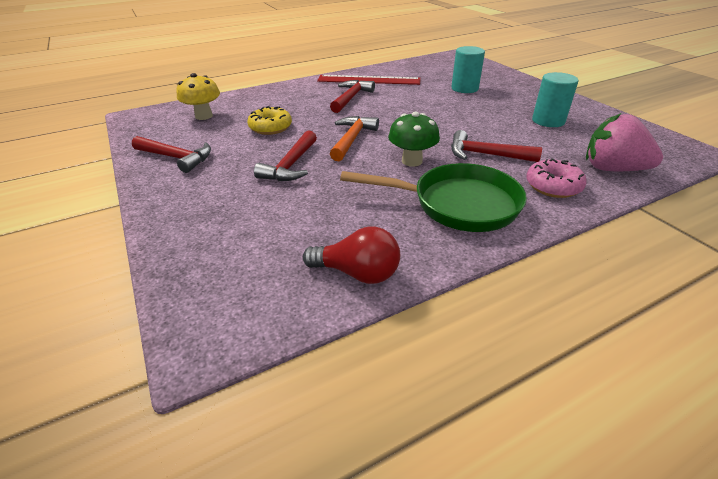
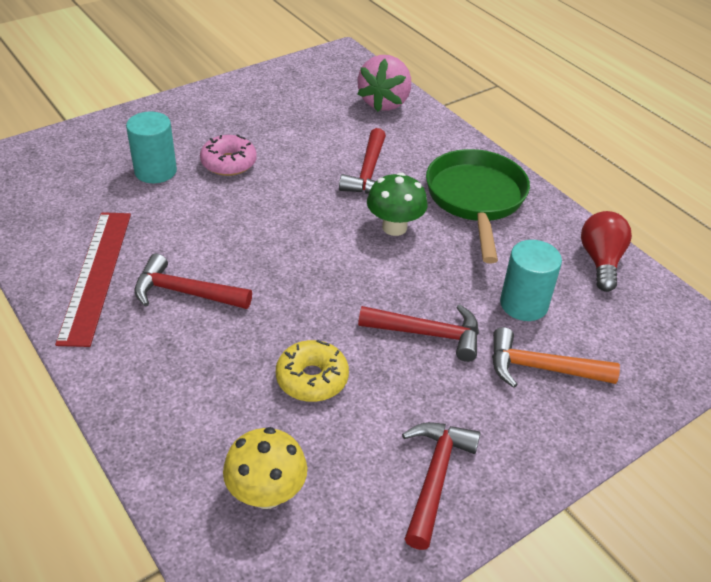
camera: 100 degrees left, 5 degrees up
(352, 139) = (342, 281): orange hammer -> orange hammer (541, 368)
(548, 121) = (273, 119): turquoise cylinder -> turquoise cylinder (523, 304)
(553, 186) = (426, 140): pink donut -> pink donut (229, 163)

